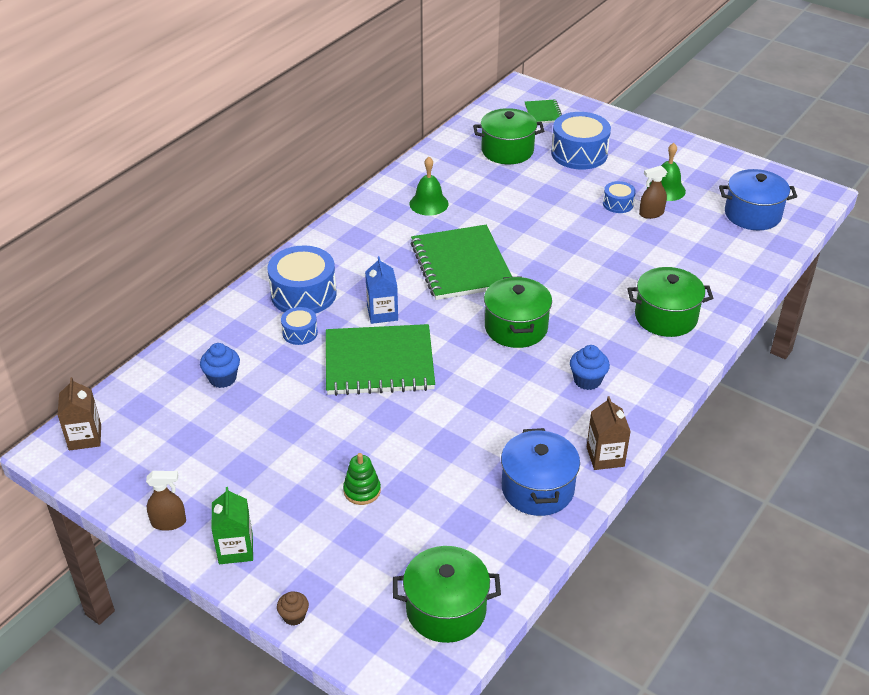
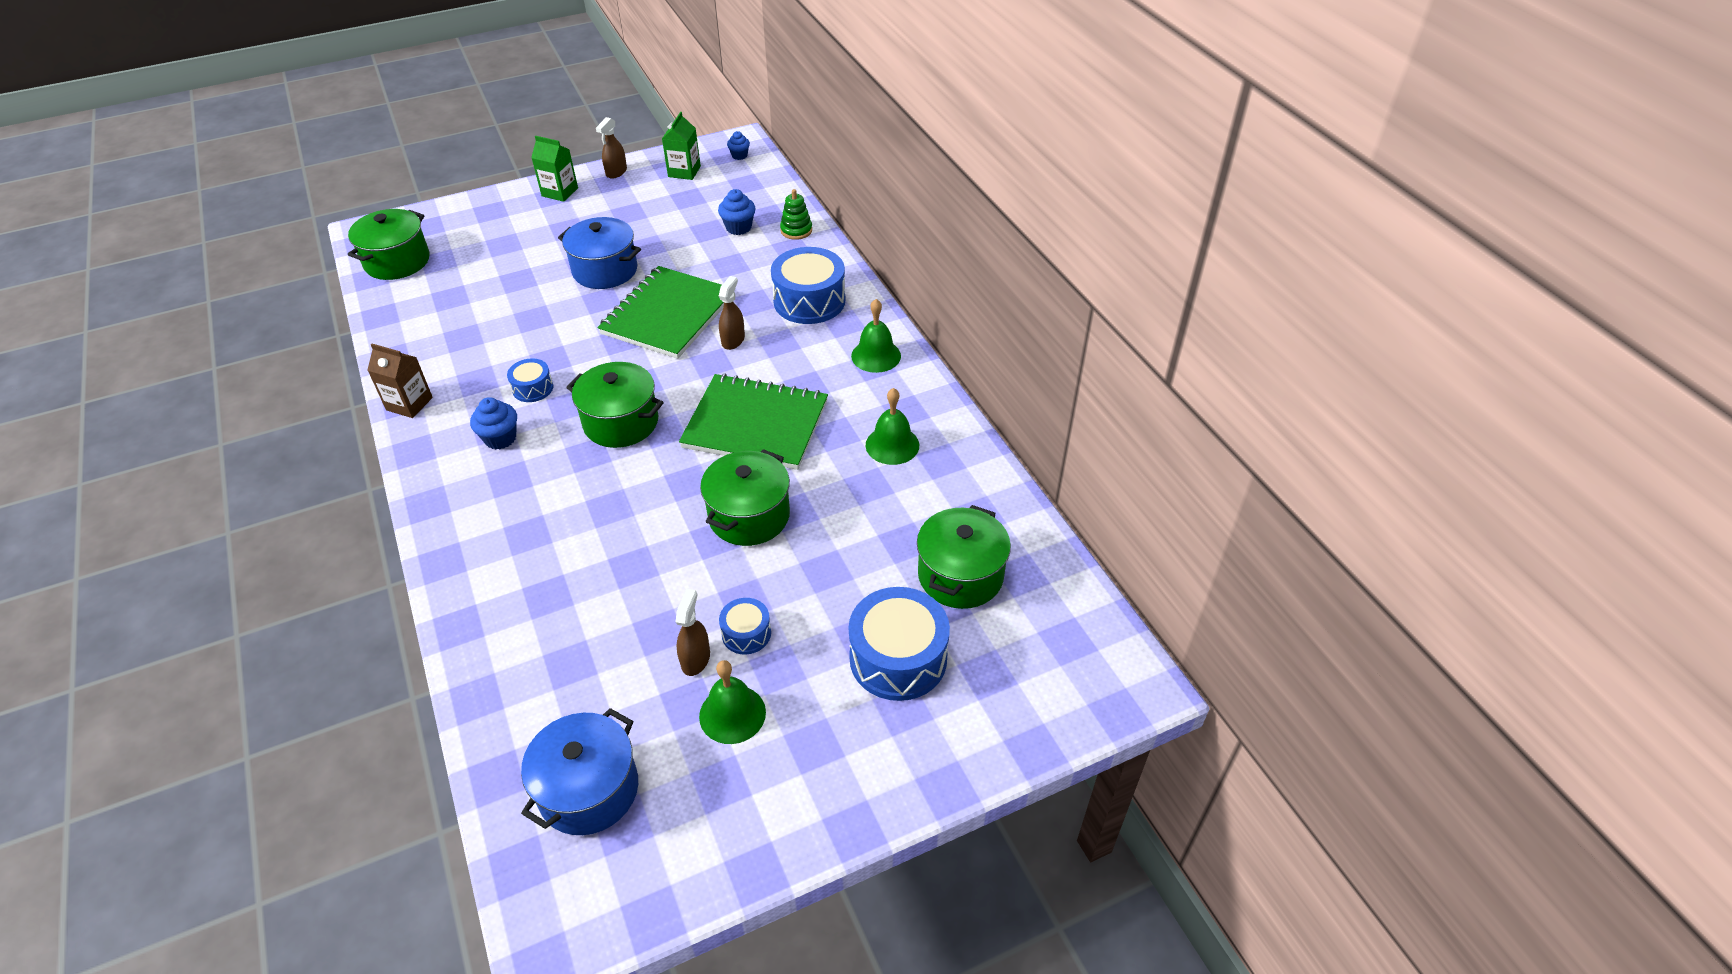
camera: 120 degrees right, 5 degrees up
(85, 437) = (739, 155): brown carton -> blue cupcake
(139, 465) = (684, 171): none -> green carton
(294, 616) = (477, 200): brown cupcake -> none
(300, 333) = (755, 282): blue drum -> blue drum (533, 388)
(345, 239) = (876, 355): none -> green bell
(362, 491) = (541, 259): green stacking toy -> green stacking toy (796, 230)
(382, 313) = (733, 340): blue carton -> brown spray bottle
(537, 489) = (430, 348): blue pot -> blue pot (605, 270)
(543, 113) = (1041, 674): green notebook -> none
(666, 317) = (512, 553): green pot -> green pot (749, 516)

